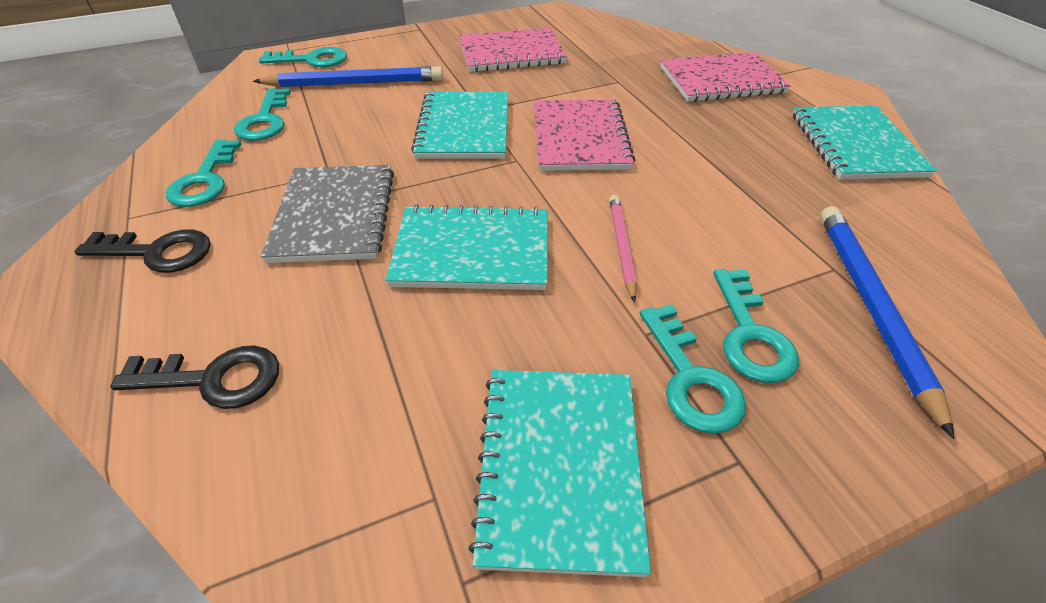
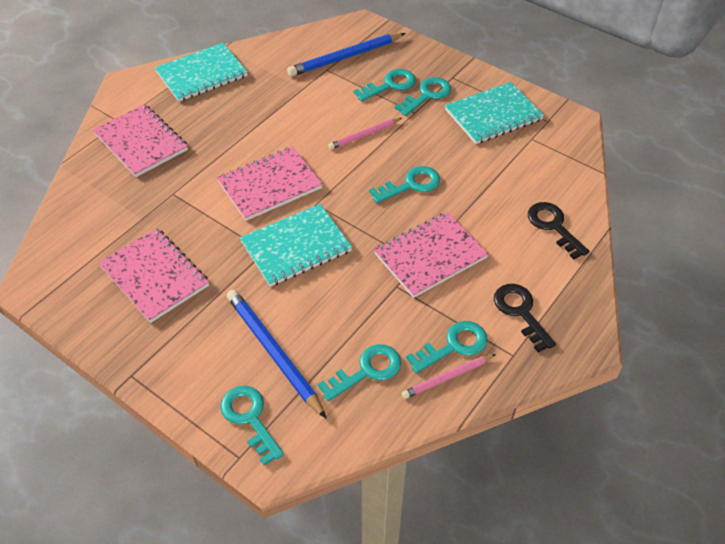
camera: 120 degrees left, 5 degrees up
(183, 161) = (447, 377): none -> pink pencil
(334, 215) = (430, 256): grey notebook -> pink notebook
(472, 251) = (411, 185): turquoise notebook -> turquoise key

